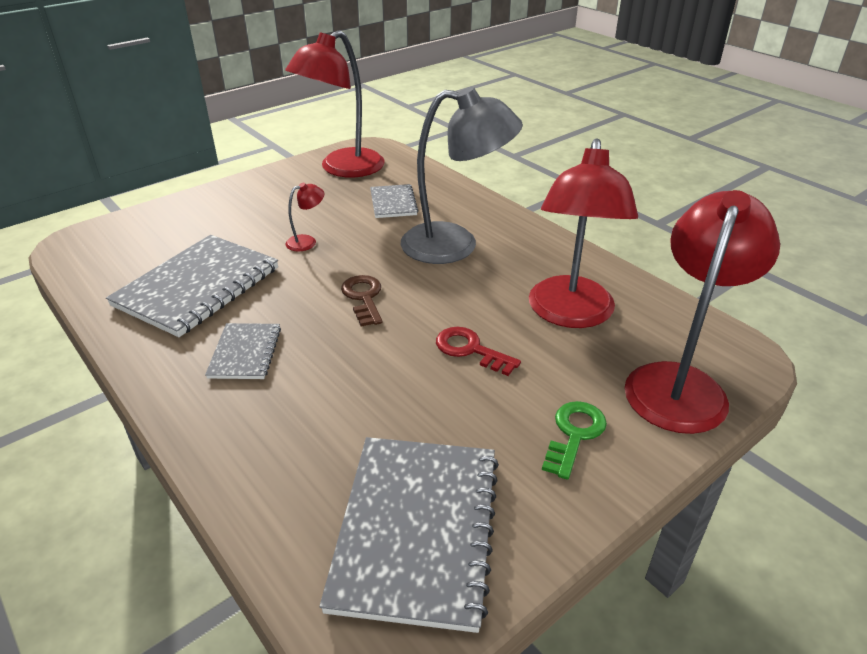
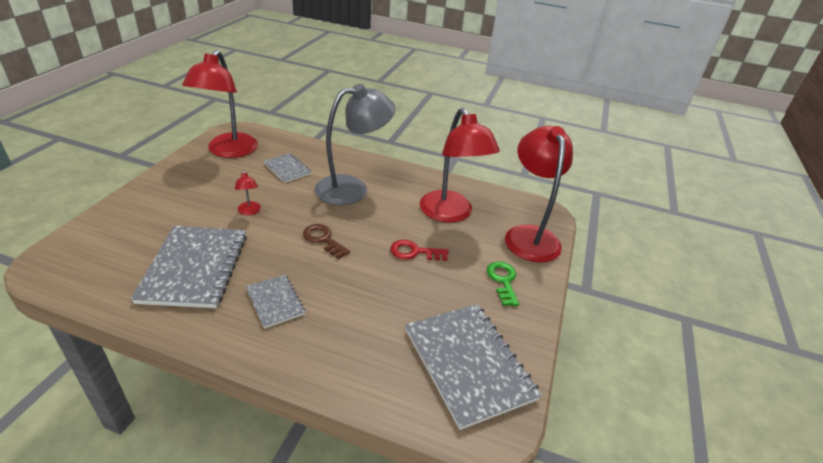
camera: 35 degrees left, 0 degrees up
(307, 241) = (249, 211): red lamp -> red lamp turned 135 degrees clockwise

